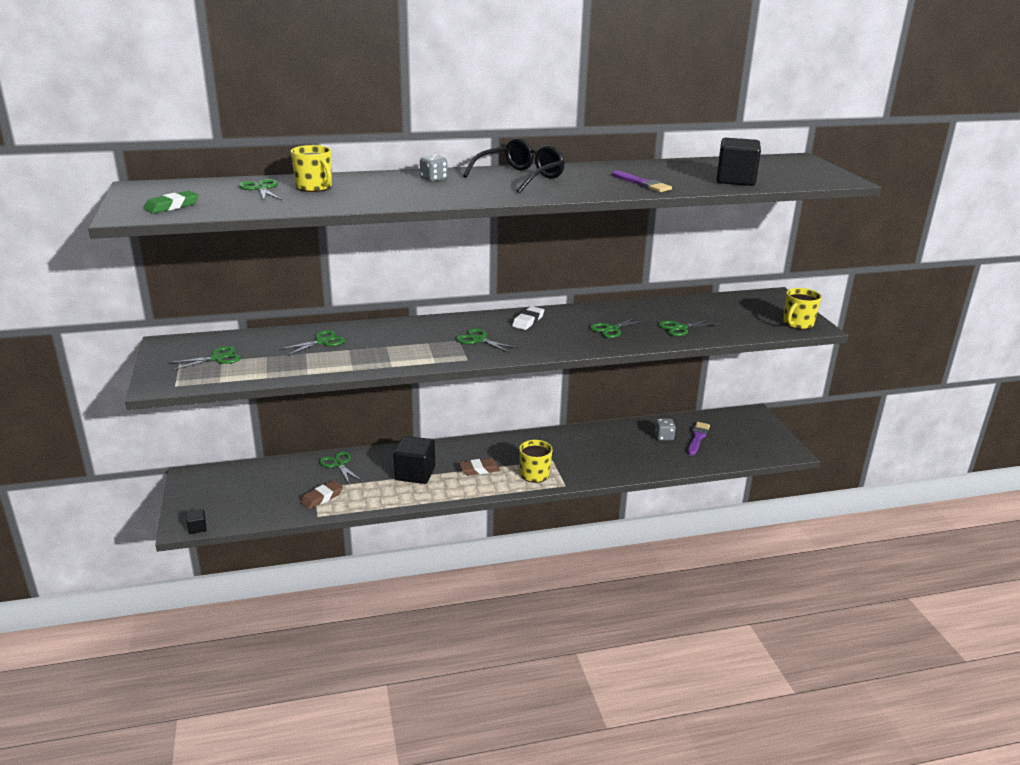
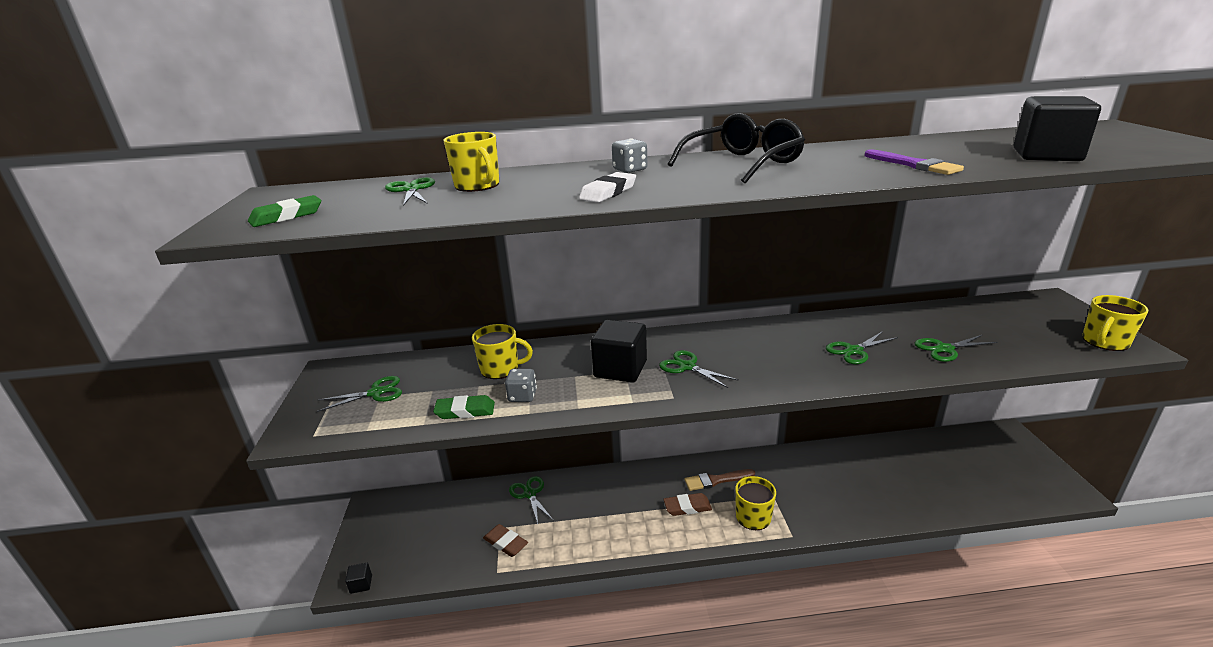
camera: 10 degrees right, 0 degrees up
(299, 369) = (465, 411): none -> green eraser
(322, 342) = (500, 369): green scissors -> yellow mug
(322, 497) = (505, 543): brown eraser -> brown eraser turned 75 degrees clockwise
(415, 473) = (613, 510): black cube -> black cube (620, 369)
(505, 451) = (716, 480): none -> brown brush
(528, 321) = (746, 338): white eraser -> white eraser (608, 192)
(664, 437) = (903, 465): grey dice -> grey dice (522, 396)
(697, 438) = (946, 467): purple brush -> none

